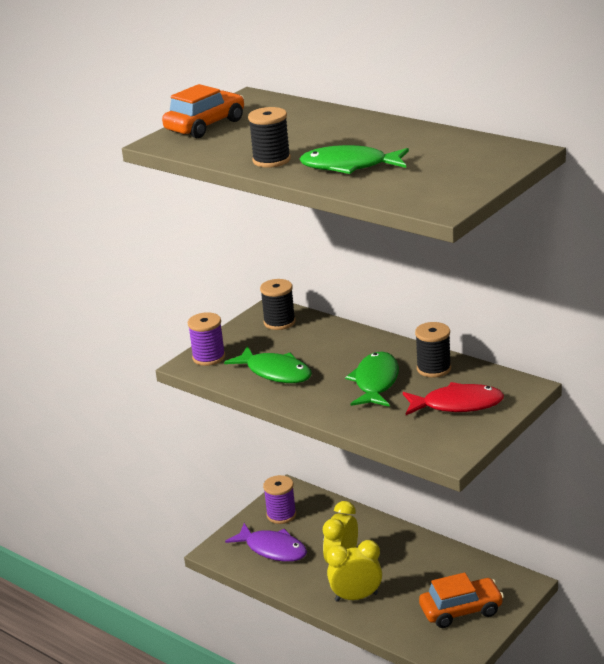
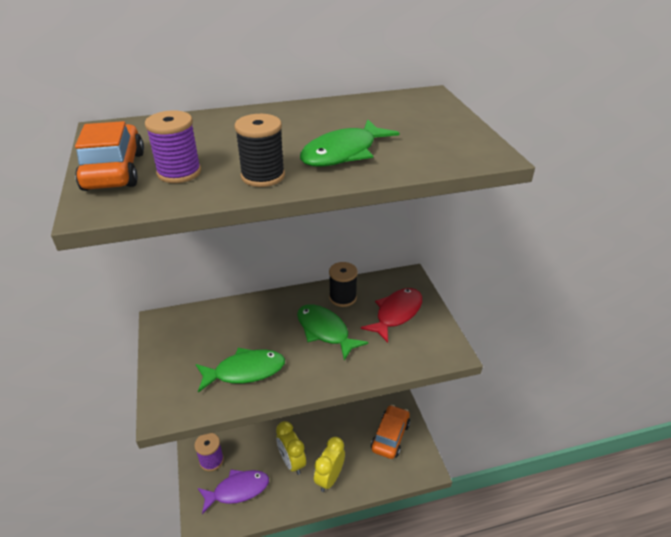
camera: 55 degrees left, 10 degrees up
(209, 357) = (170, 395): purple spool -> purple spool (179, 172)
(279, 322) = (184, 328): black spool -> none

